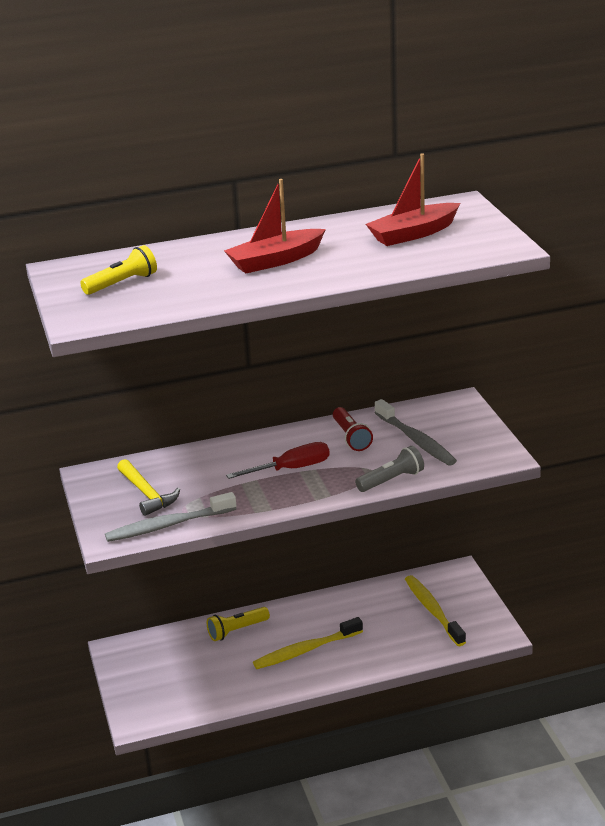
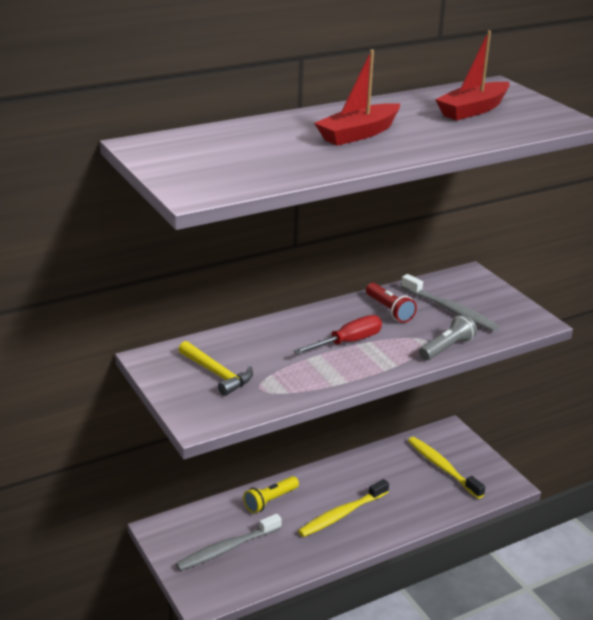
camera: 15 degrees left, 0 degrees up
(122, 283) = (216, 156): yellow flashlight -> none
(168, 525) = (253, 404): grey toothbrush -> grey toothbrush (227, 548)

